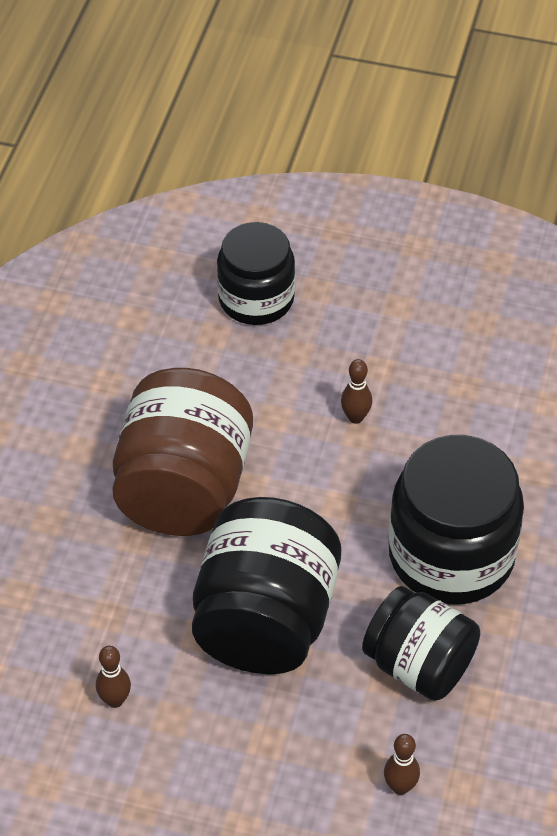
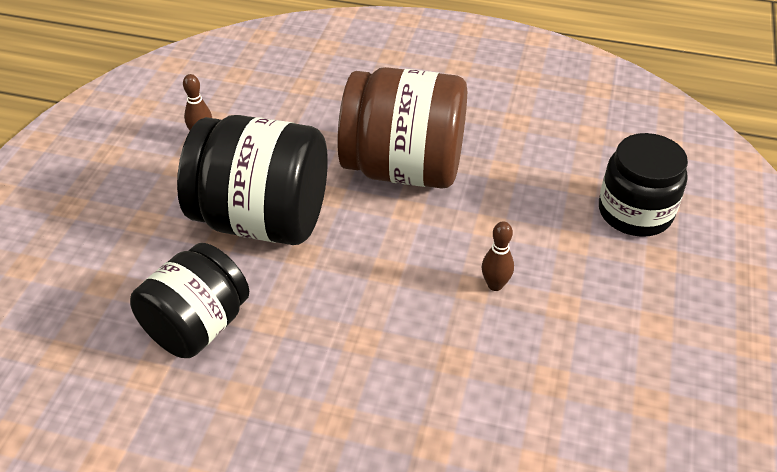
camera: 90 degrees right, 5 degrees down
(400, 787) = (74, 308): brown bowling pin -> none
(451, 555) = (322, 357): black jar -> none

